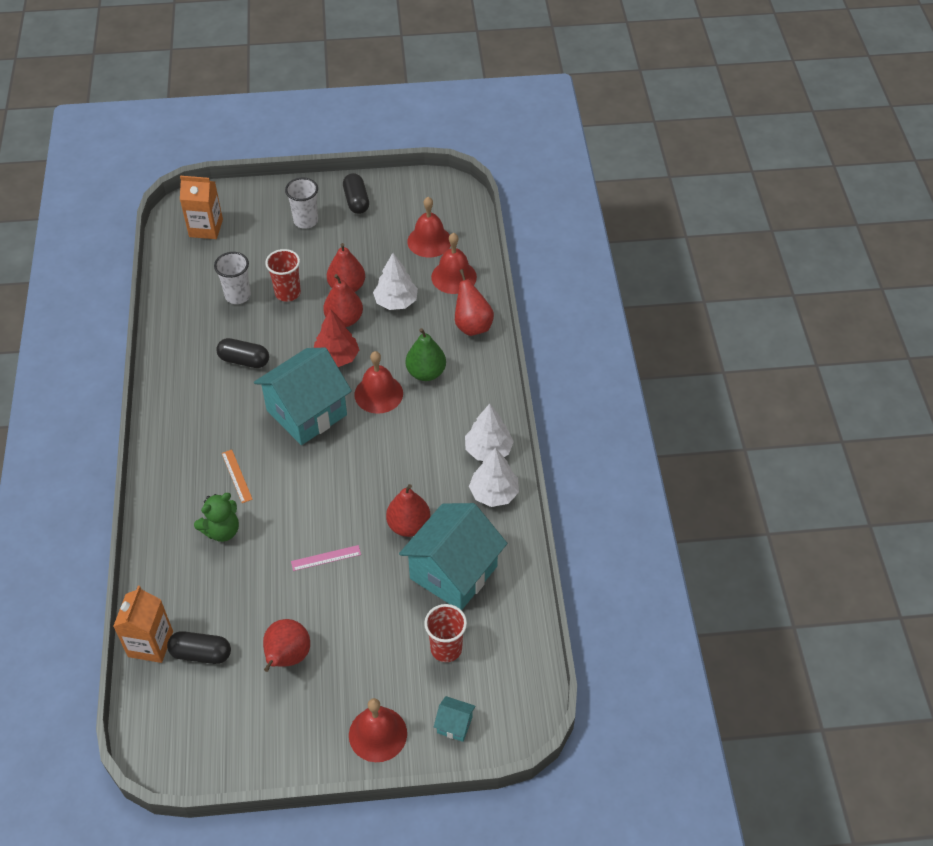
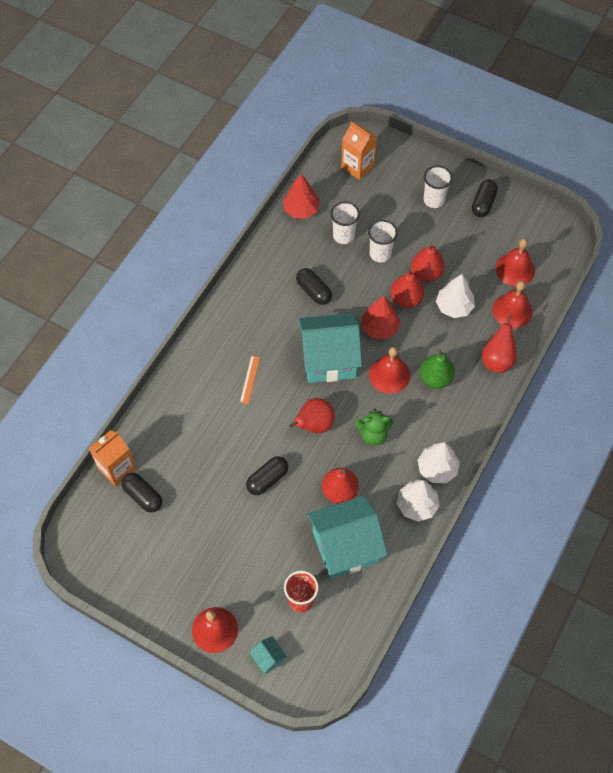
camera: 35 degrees right, 10 degrees up
(175, 294) = (301, 210): none -> red tree
(222, 530) = (213, 415): green teddy bear -> green teddy bear (373, 434)
(287, 293) = (380, 254): red cup -> white cup
(287, 657) = (194, 535): red pear -> red pear (314, 425)
(326, 558) = (267, 479): pink ruler -> black capsule

